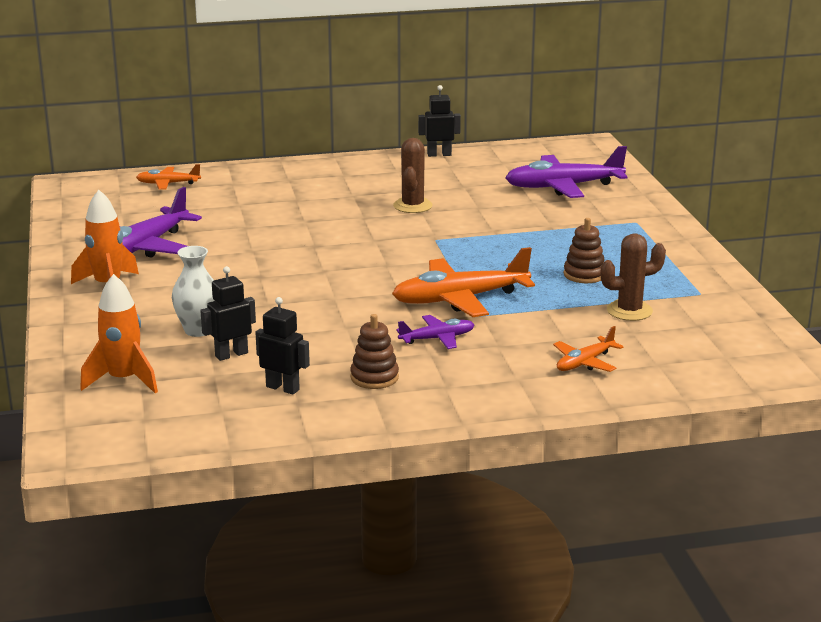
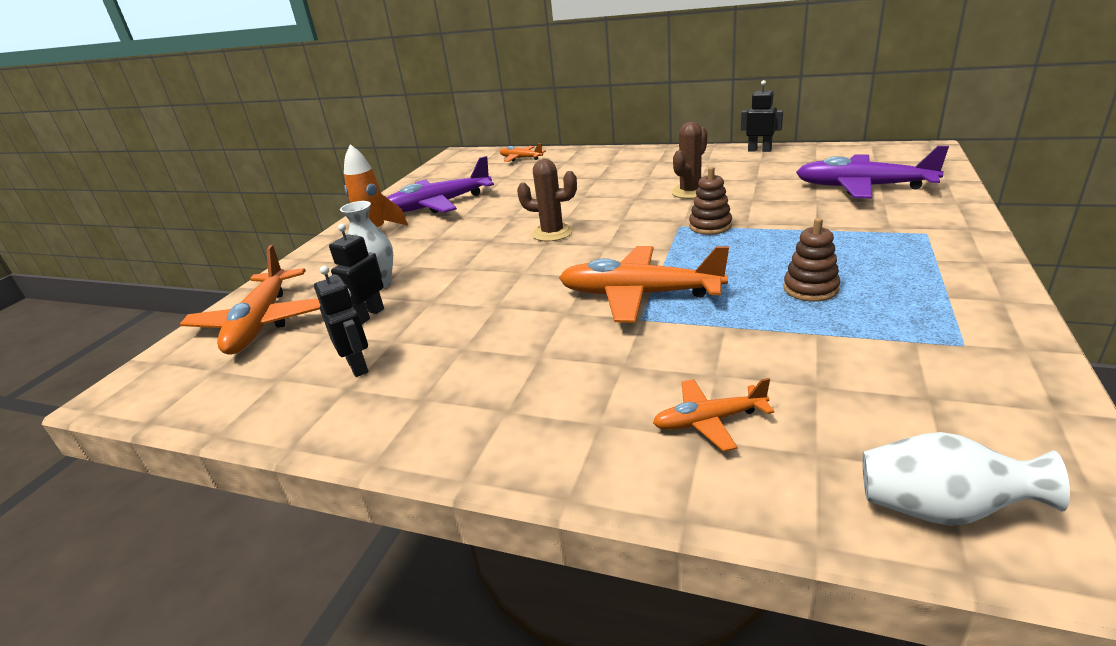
camera: 35 degrees right, 5 degrees up
(124, 380) = (261, 323): orange rocket -> orange plane
(231, 354) = (369, 315): black robot -> black robot turned 60 degrees counterclockwise
(374, 377) = (451, 376): brown stacking toy -> brown stacking toy (710, 226)
(437, 338) = (567, 340): purple plane -> none
(629, 311) = (835, 351): brown cactus -> brown cactus (552, 233)
(731, 372) = (941, 509): none -> white vase

